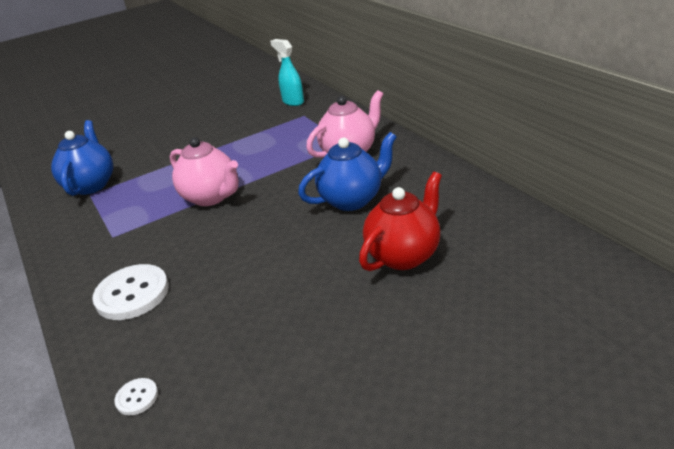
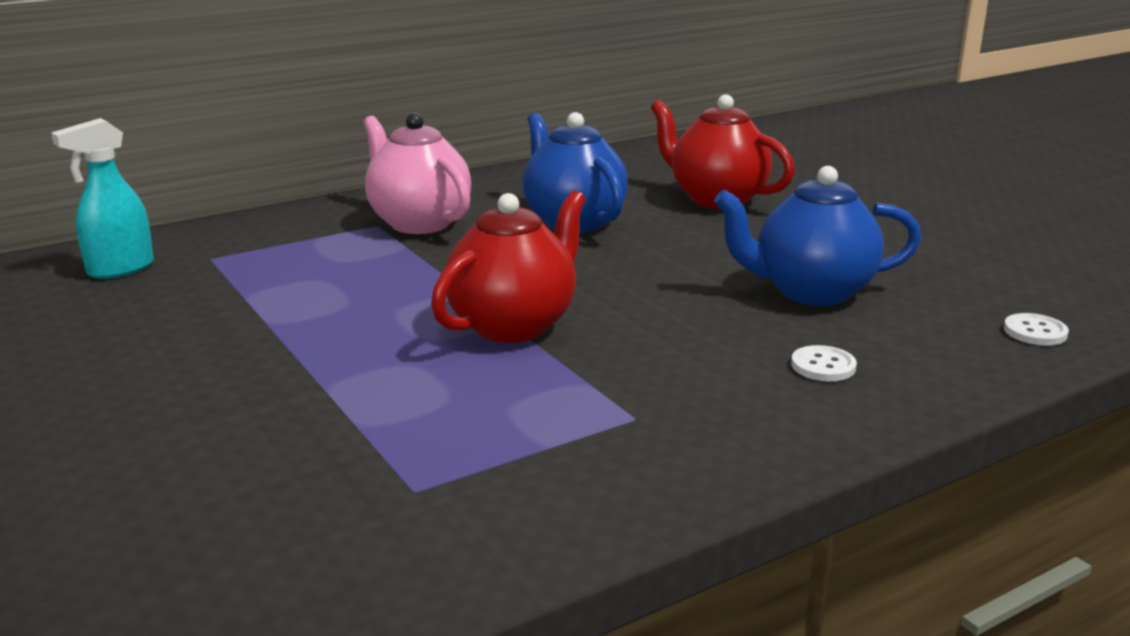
camera: 95 degrees left, 10 degrees down
(91, 185) = (360, 497): blue teapot -> blue teapot (811, 292)
(132, 294) = (823, 366): white button -> white button, size x0.47
(211, 197) = (514, 325): pink teapot -> red teapot

